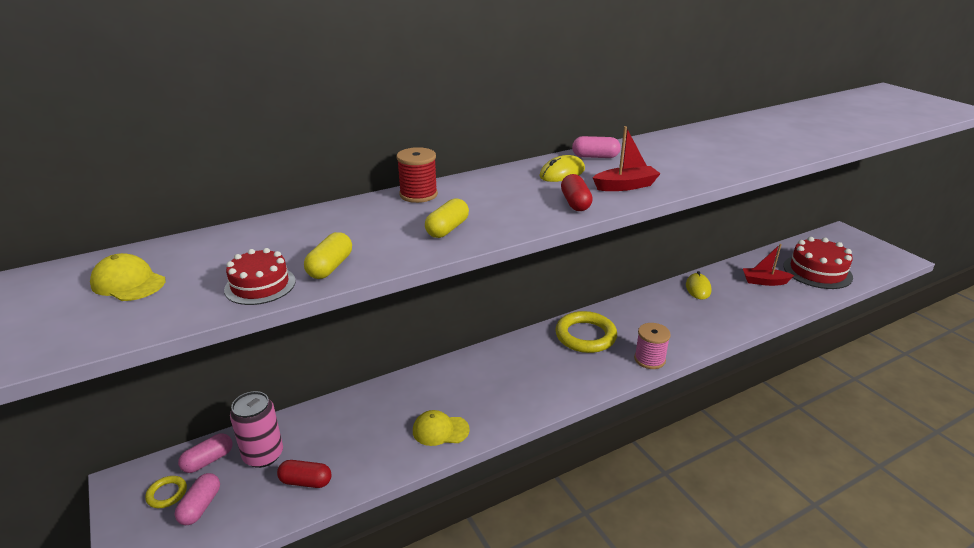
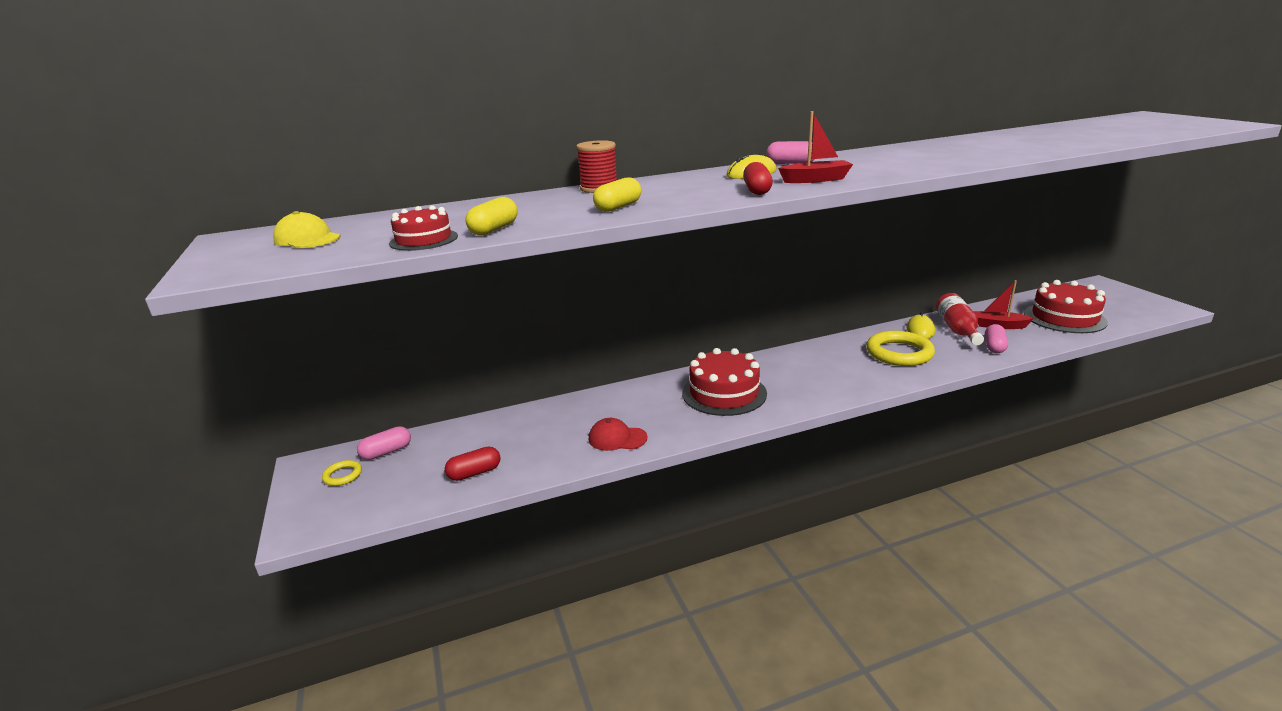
camera: 10 degrees right, 5 degrees down
(200, 506) = (371, 487): pink capsule -> pink capsule (994, 347)
(263, 455) = (439, 450): pink can -> none
(306, 481) = (474, 473): red capsule -> red capsule turned 45 degrees counterclockwise
(440, 430) = (617, 438): yellow cap -> red cap
(533, 370) = (724, 393): none -> red cake
(585, 336) = (786, 367): yellow ring -> yellow ring (899, 353)
(649, 359) = (854, 388): pink spool -> none
(730, 287) = (957, 329): none -> red bottle

